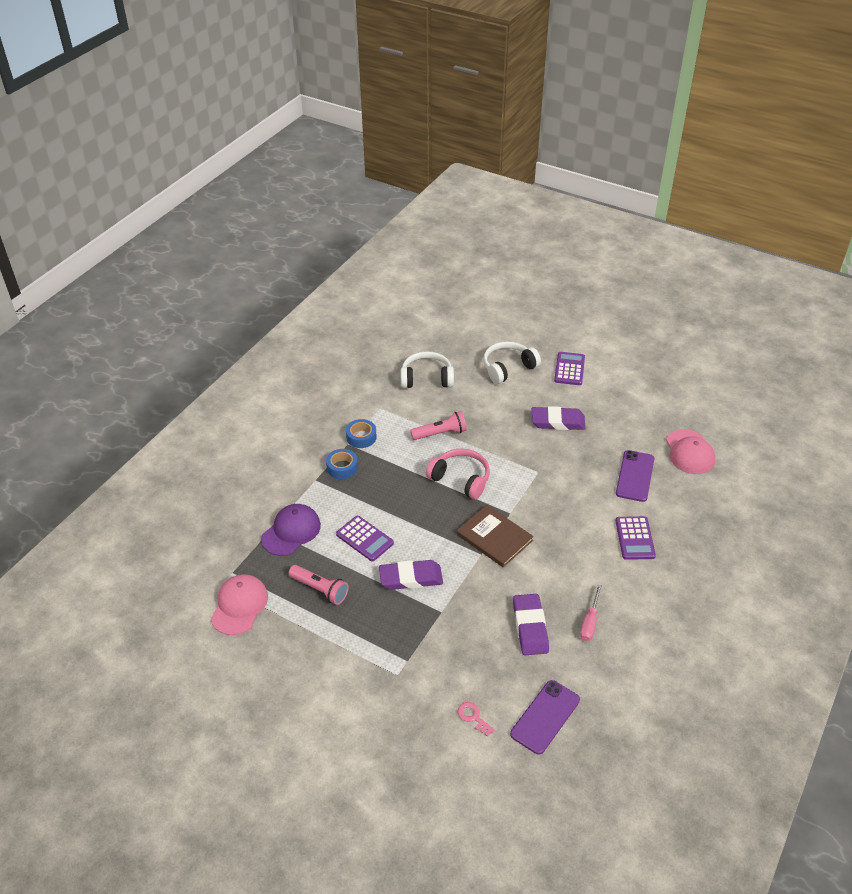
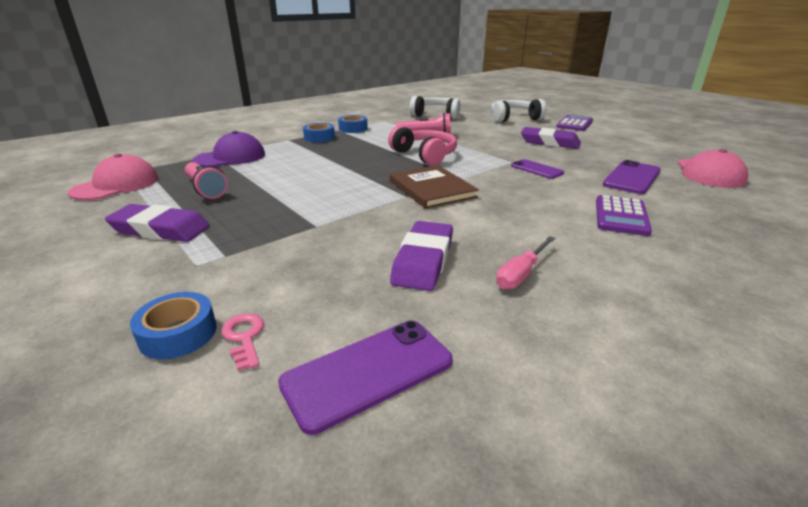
camera: 20 degrees right, 15 degrees down
(365, 539) = (292, 170): purple calculator -> none
(411, 578) = (309, 198): purple eraser -> purple eraser (160, 229)
(438, 726) = (178, 334): none -> blue tape
(561, 481) = (536, 169): none -> purple phone

